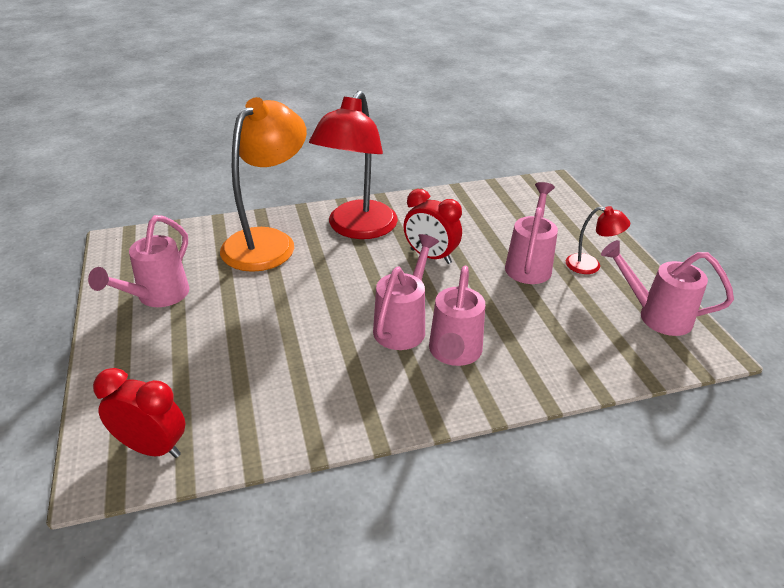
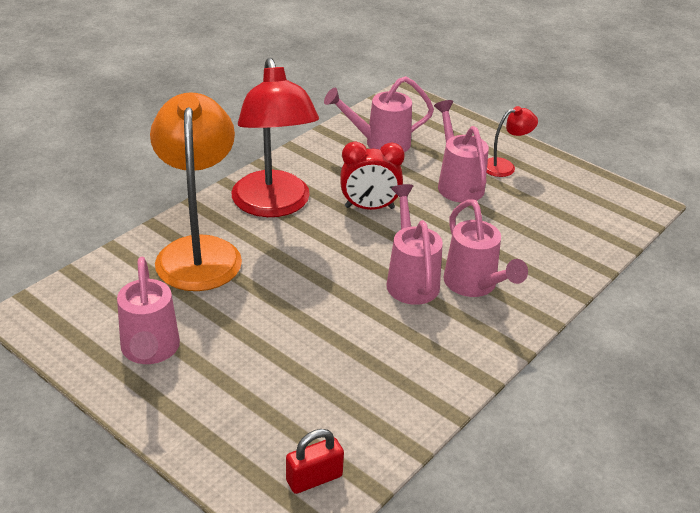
camera: 35 degrees left, 0 degrees up
(152, 447) = (314, 478): red clock -> red padlock
(655, 315) = (587, 191): pink watering can -> pink watering can (379, 143)

